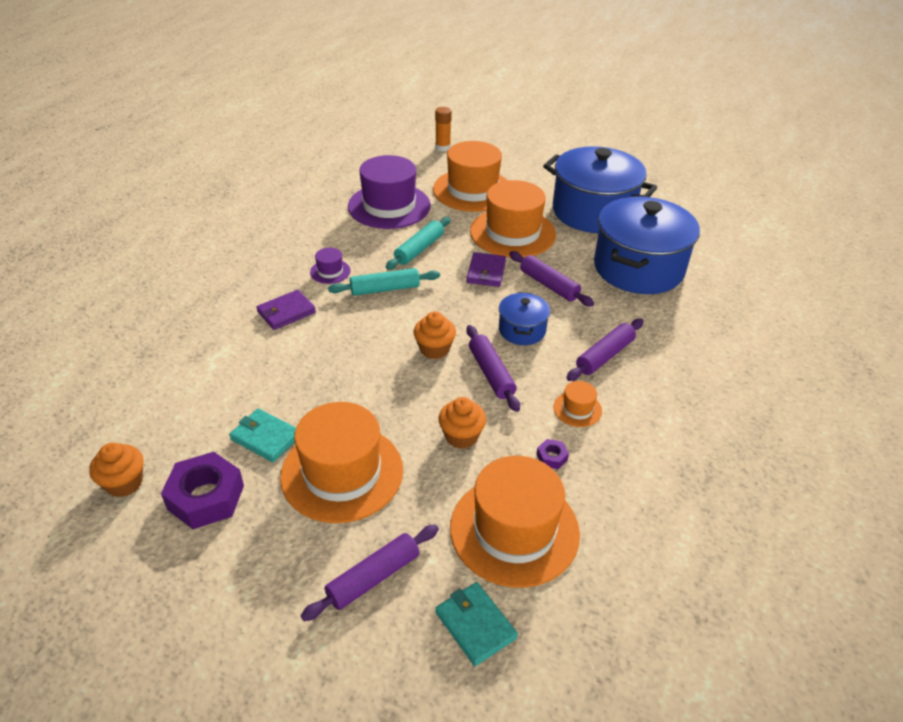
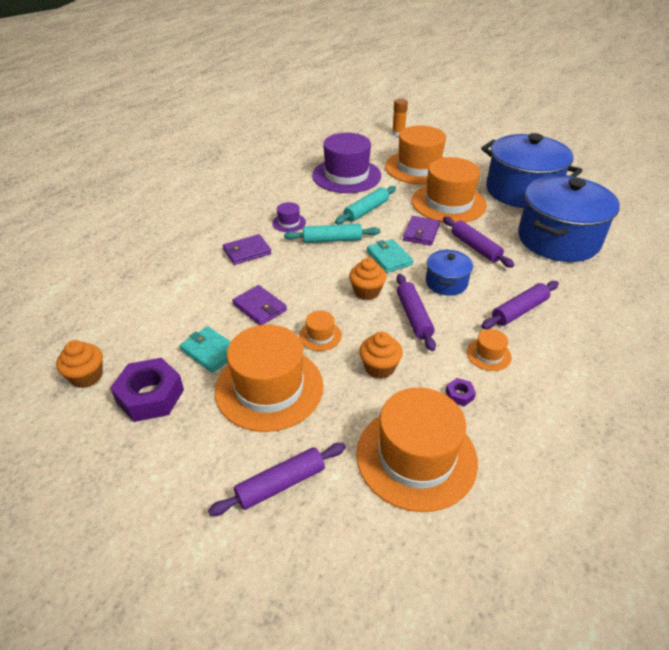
camera: 10 degrees right, 0 degrees up
(314, 379) = (259, 307): none -> purple wallet
(389, 406) = (320, 335): none -> orange hat
(475, 625) = (367, 541): turquoise wallet -> turquoise wallet (389, 258)

